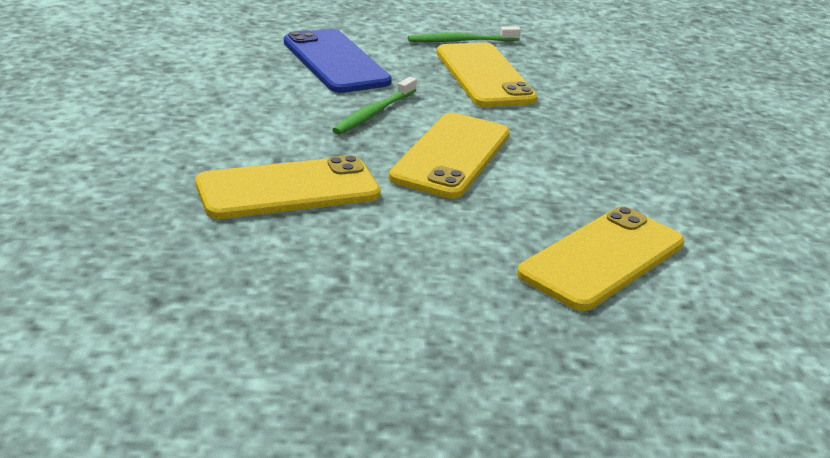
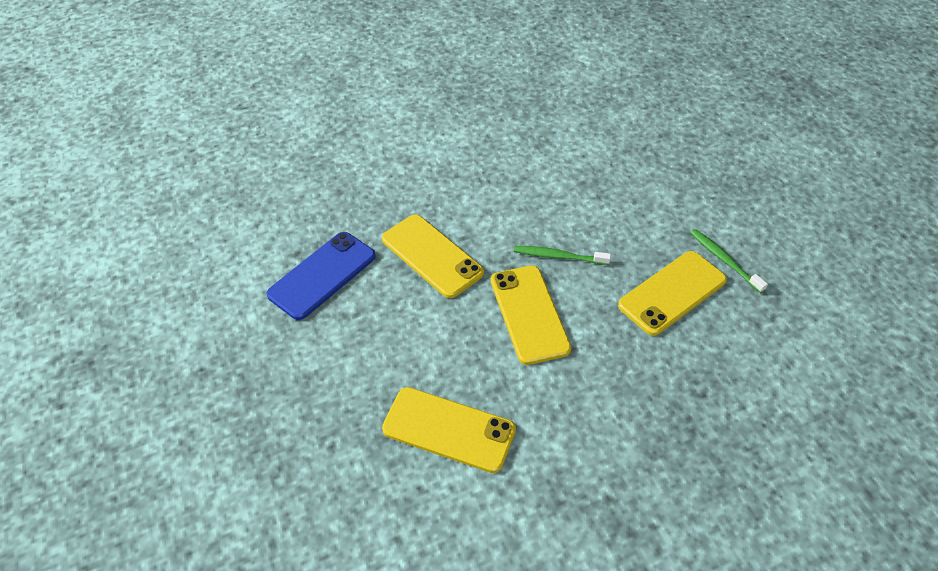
camera: 70 degrees right, 20 degrees up
(335, 62) = (619, 210): blue phone -> blue phone (322, 275)
(451, 156) = (529, 314): yellow phone -> yellow phone turned 75 degrees clockwise

